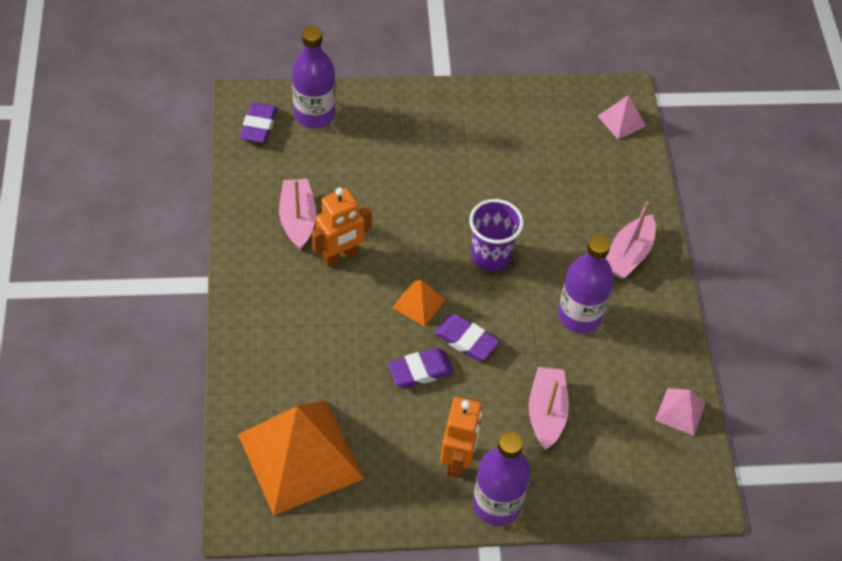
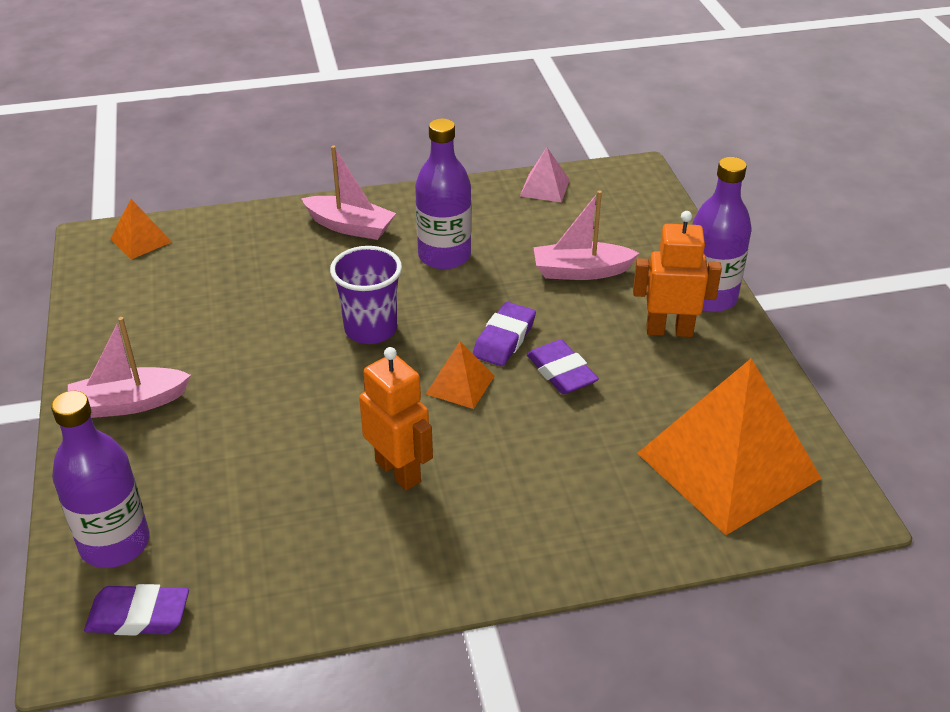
camera: 95 degrees left, 15 degrees down
(298, 219) = (337, 530): pink boat -> pink boat (129, 403)
(621, 121) = (141, 240): pink pyramid -> orange pyramid

